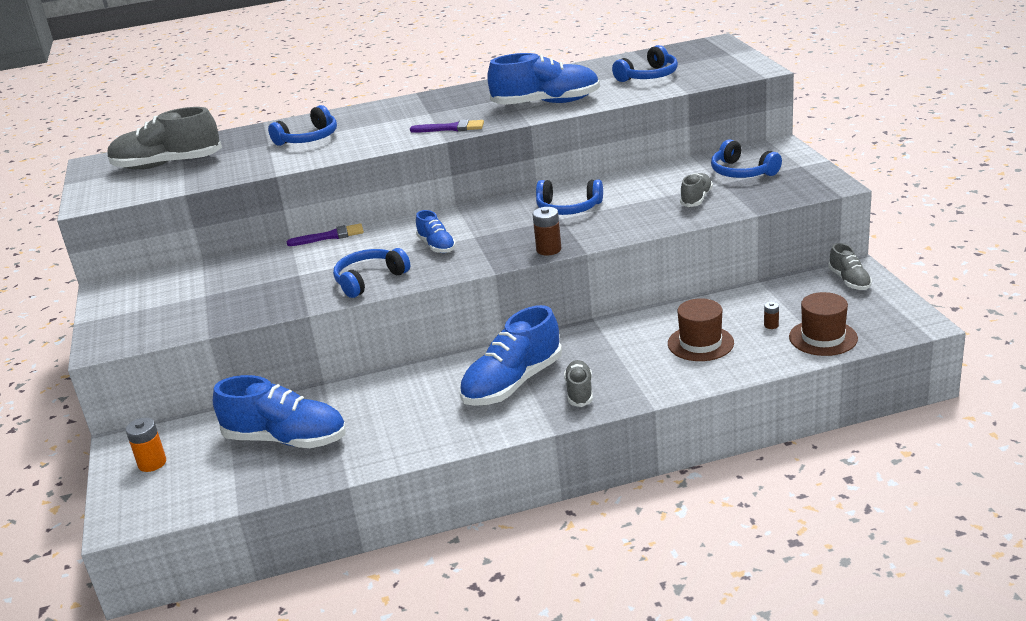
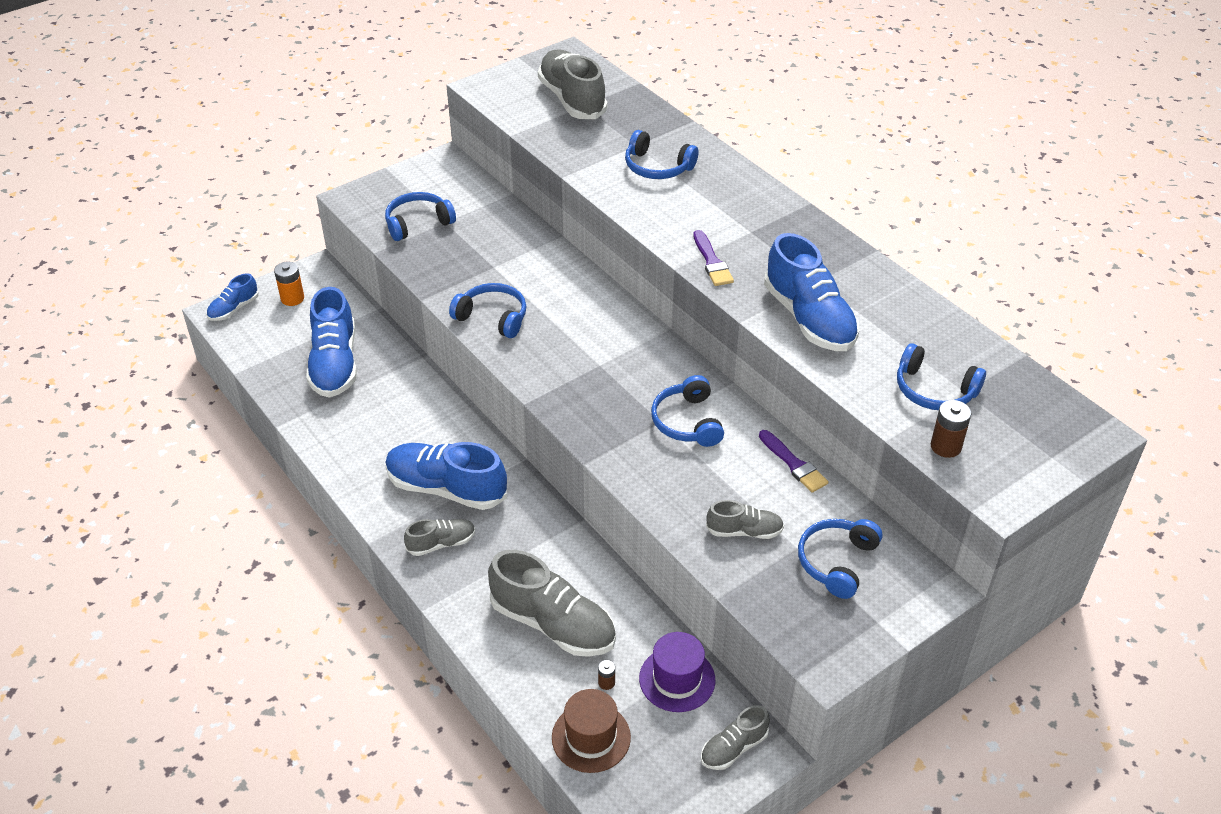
camera: 65 degrees right, 15 degrees up
(189, 310) = (418, 223): none -> blue headphones
(330, 236) = (575, 260): purple brush -> purple brush (794, 464)
(437, 246) = (572, 343): blue shoe -> blue shoe (234, 309)
(548, 249) = (584, 431): brown battery -> brown battery (945, 446)
(700, 343) = (553, 624): brown hat -> grey shoe
(778, 295) = (677, 679): none -> purple hat

